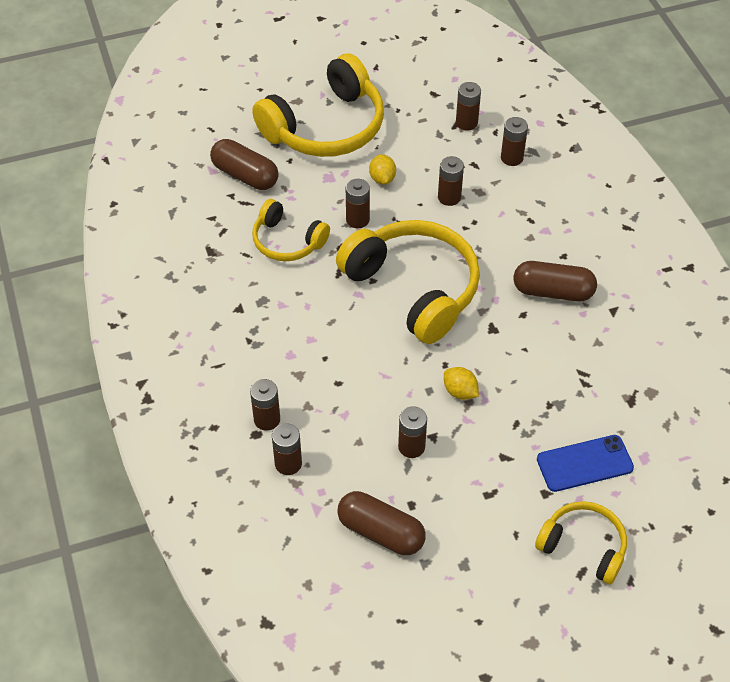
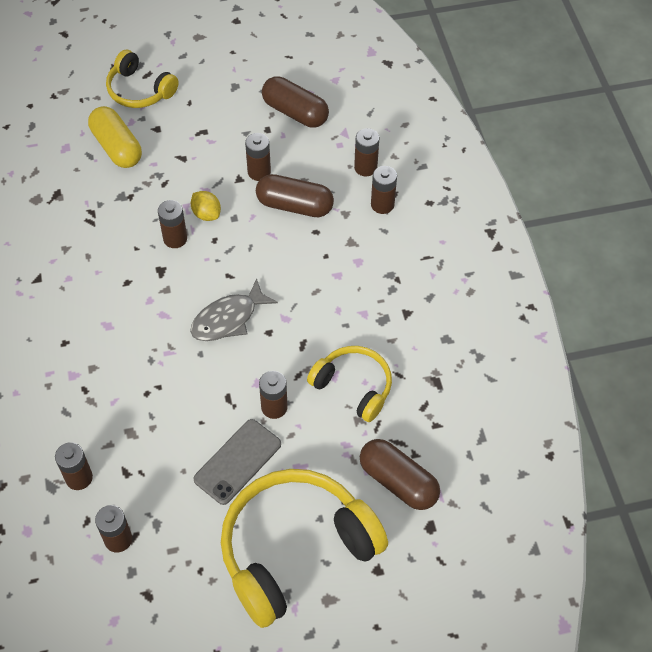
camera: 175 degrees left, 5 degrees up
(382, 178) = (238, 461): yellow lemon -> grey phone
(414, 288) = (228, 319): yellow headphones -> grey fish
(449, 197) = (166, 428): brown battery -> brown battery (175, 239)
(553, 291) = (89, 303): brown capsule -> brown capsule (294, 205)
(584, 463) = (117, 147): blue phone -> yellow capsule

